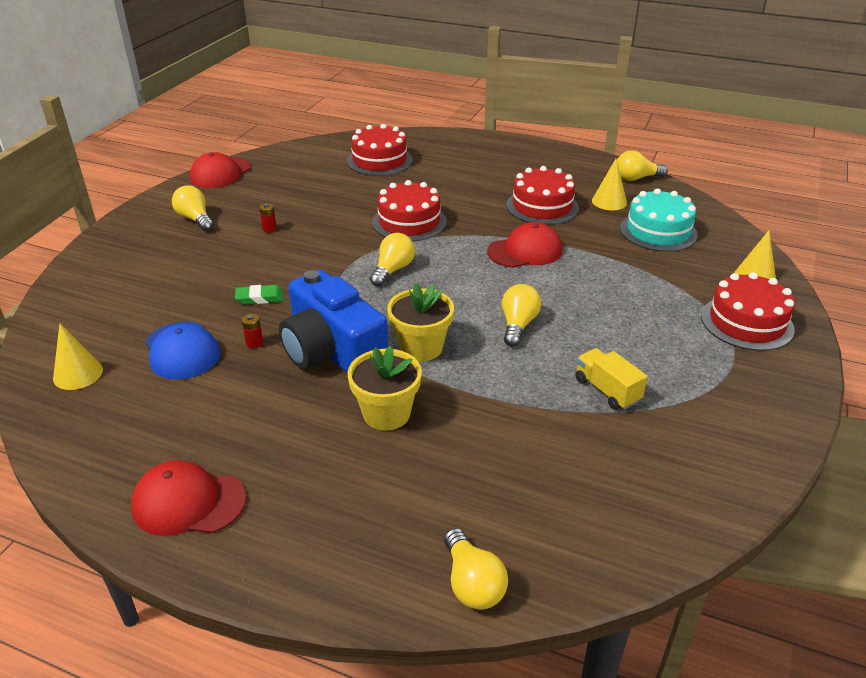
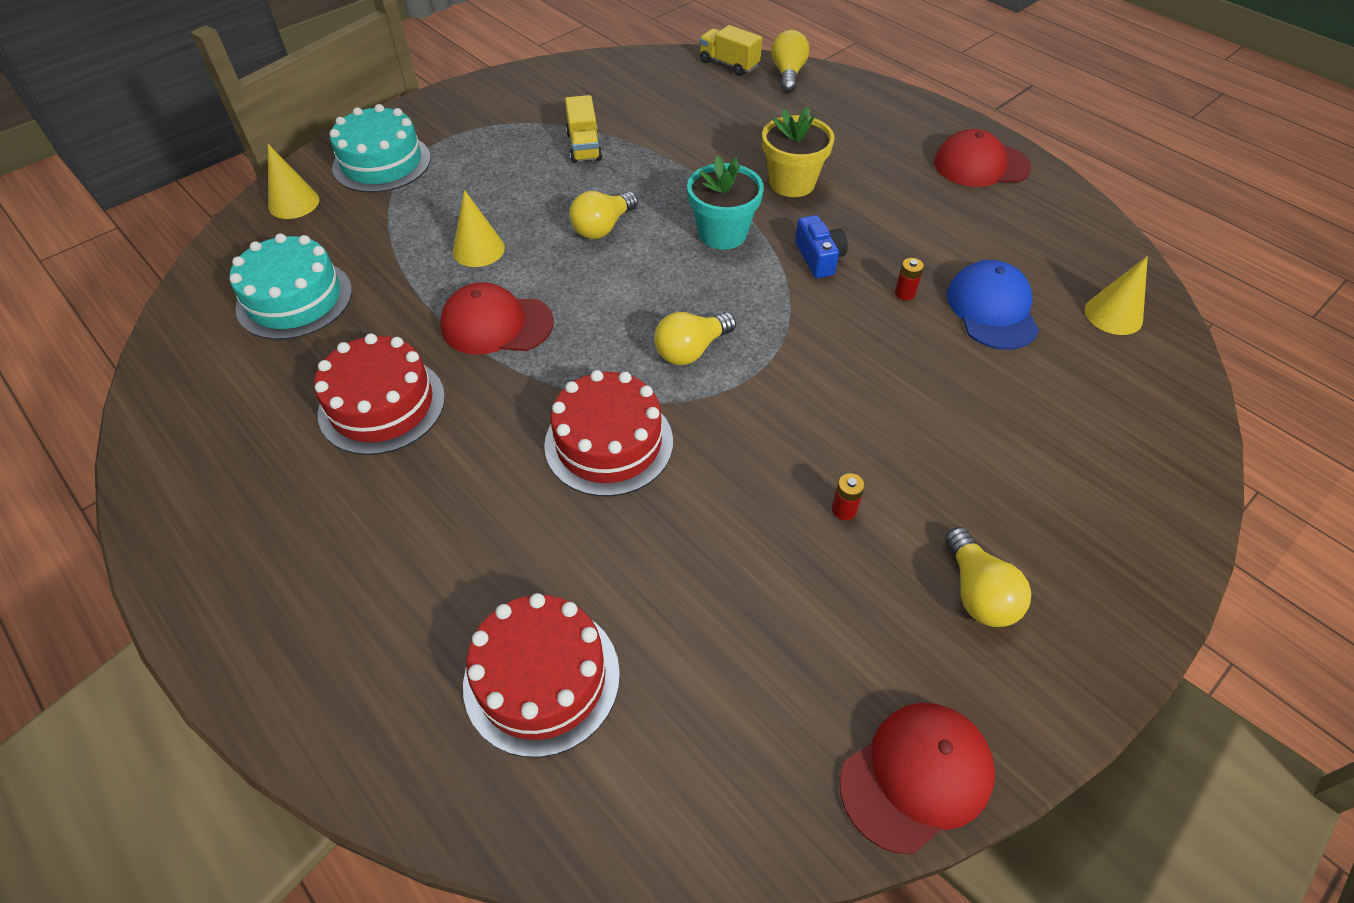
camera: 155 degrees left, 15 degrees up
(188, 502) = (980, 165): red cap -> red cap turned 150 degrees clockwise
(260, 298) = (887, 359): green eraser -> none
(332, 351) = (819, 258): blue camera -> blue camera, size x0.45
(421, 347) = (722, 233): yellow flower pot -> turquoise flower pot
(560, 574) = (729, 64): none -> yellow truck
(609, 201) = (277, 379): yellow cone -> yellow cone (478, 249)
(636, 178) = (165, 418): yellow light bulb -> none
(747, 322) = (382, 163): red cake -> turquoise cake

